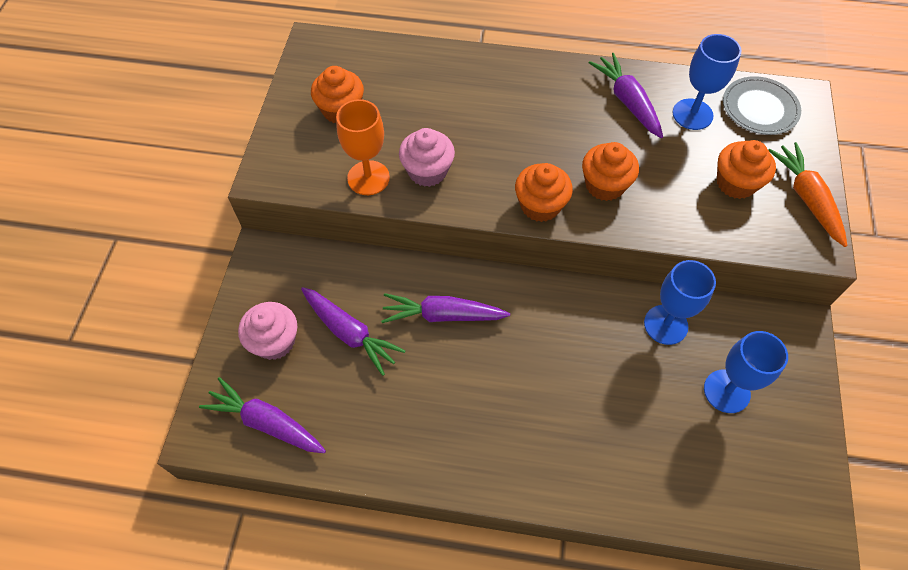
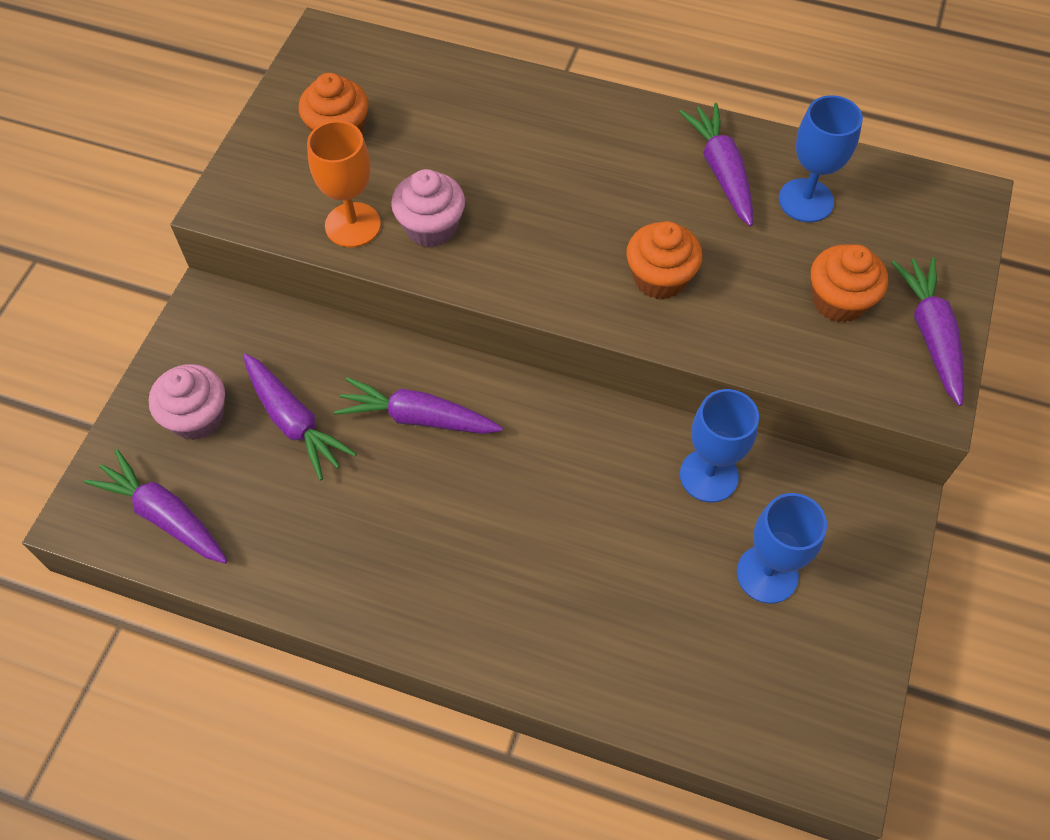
camera: 10 degrees right, 0 degrees up
(540, 205) = (567, 292): orange cupcake -> none
(759, 108) = (902, 205): grey plate -> none
(806, 198) = (930, 335): orange carrot -> purple carrot

